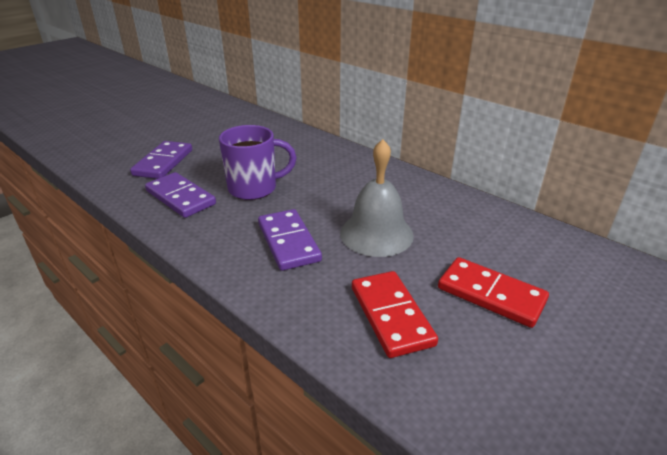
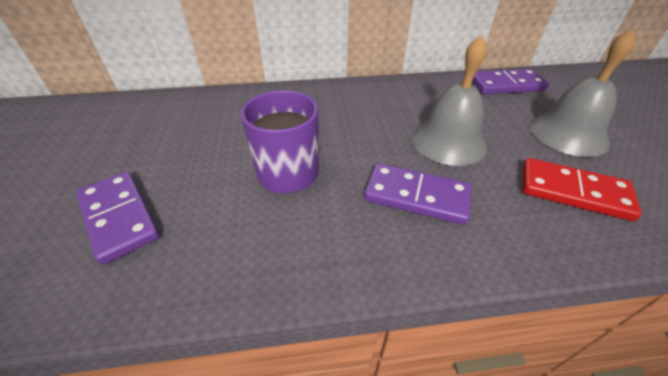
camera: 50 degrees left, 10 degrees up
(180, 198) = (231, 239): purple domino -> purple domino (506, 85)
(491, 294) = (568, 134): red domino -> grey bell

